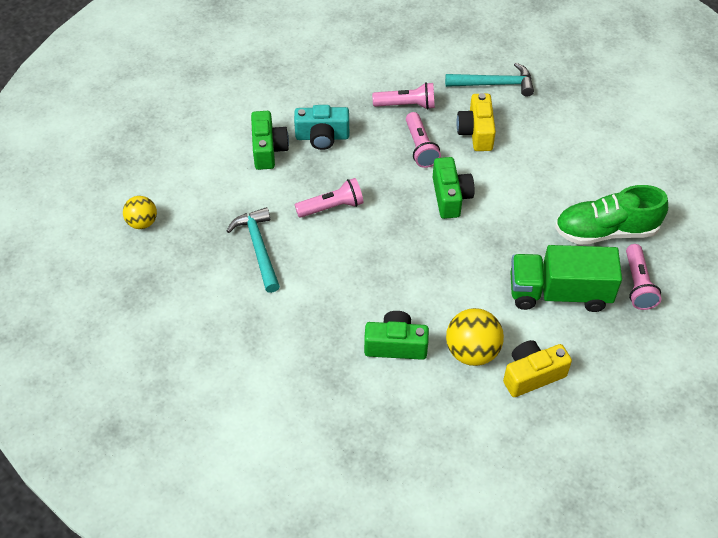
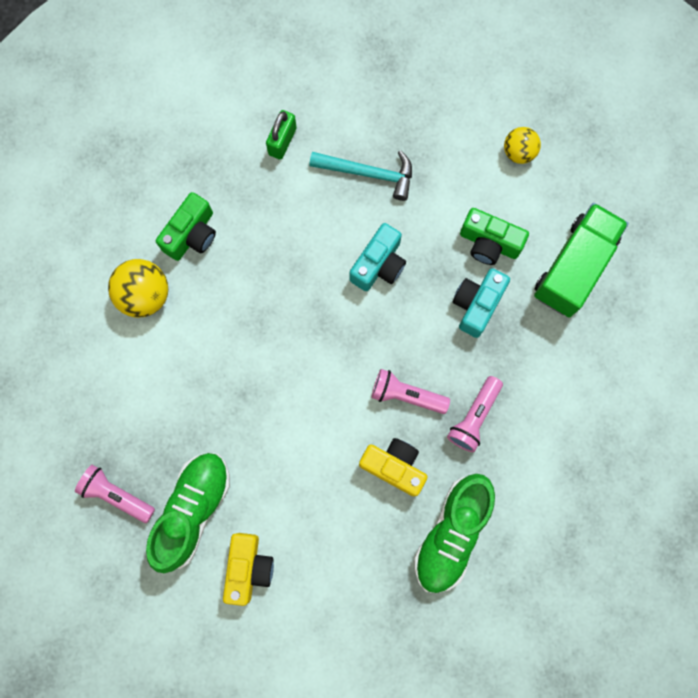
camera: 120 degrees right, 25 degrees up
(142, 222) = (459, 87): yellow ball -> yellow ball (518, 152)
(267, 322) = (282, 141): none -> green padlock
(332, 207) = (379, 265): pink flashlight -> turquoise camera
(450, 197) = (325, 385): green camera -> none
(495, 84) = (452, 533): turquoise hammer -> green shoe
(532, 375) = (90, 331): yellow camera -> yellow camera (248, 568)
(559, 293) = (154, 413): green truck -> green truck (574, 267)

